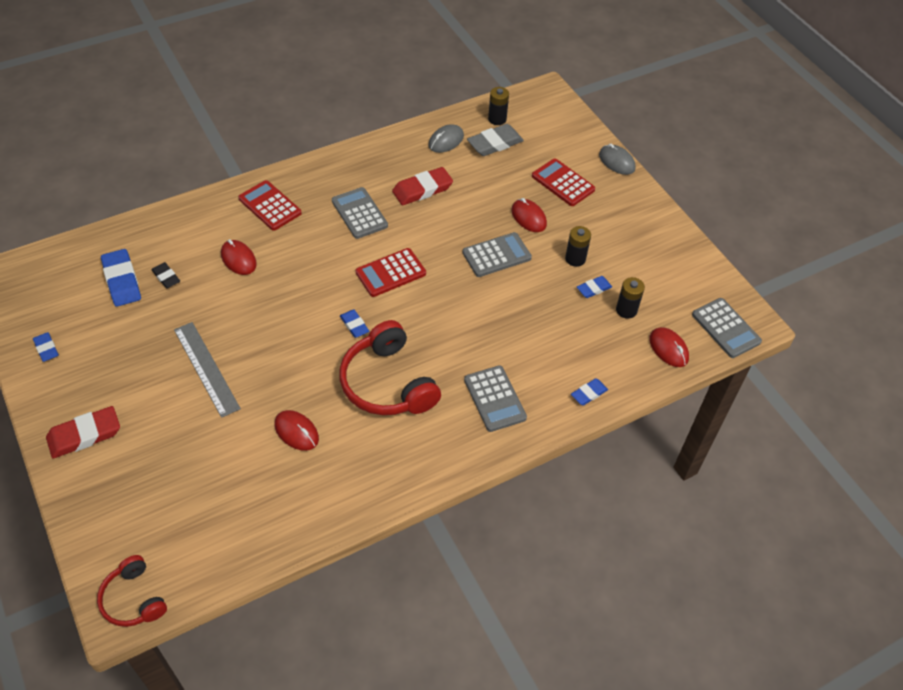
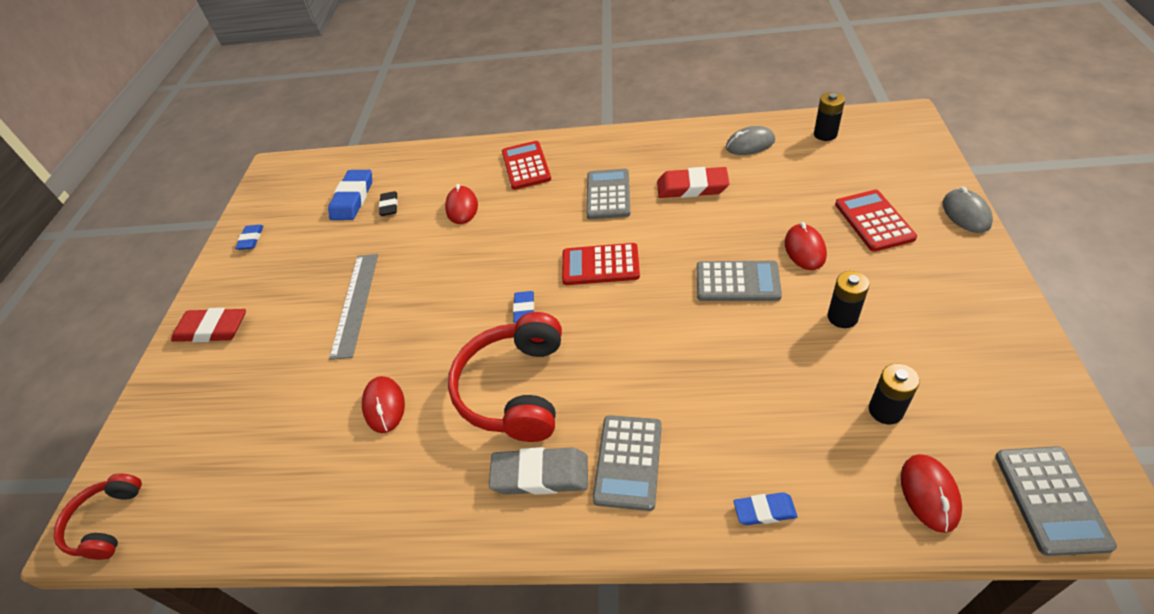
camera: 40 degrees right, 5 degrees down
(495, 143) = (808, 158): grey eraser -> grey eraser (540, 474)
(593, 288) = (849, 364): blue eraser -> none

